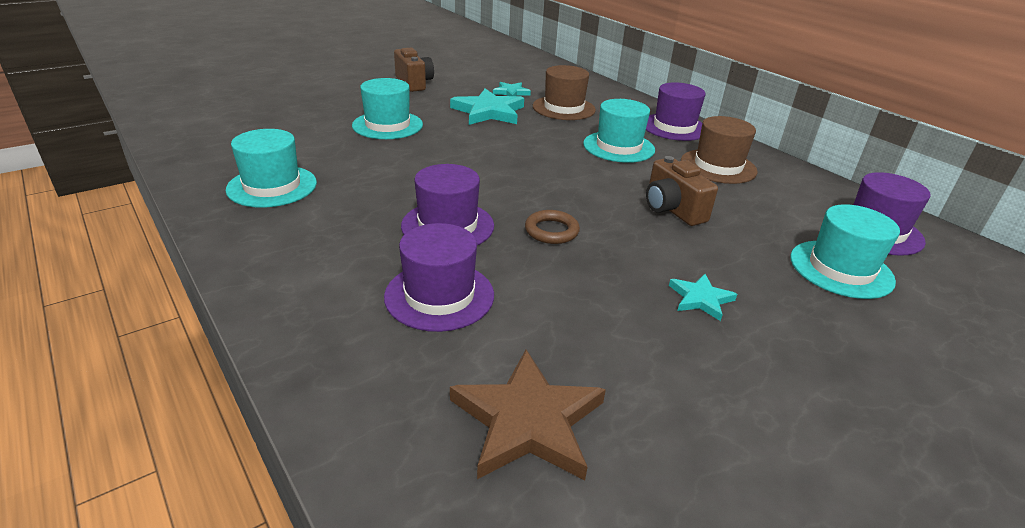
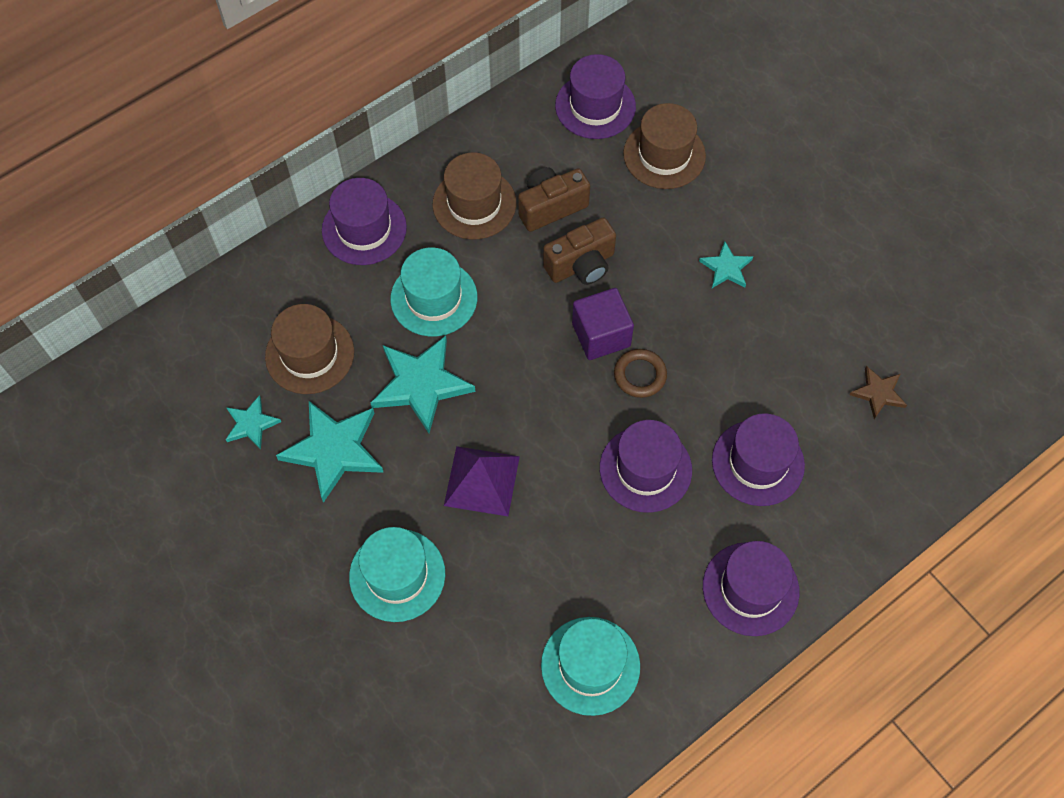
camera: 90 degrees left, 30 degrees up
(293, 275) = (750, 589): none -> purple hat
(414, 83) = (221, 568): brown camera -> brown camera (551, 207)
(454, 155) = (482, 480): none -> purple pyramid
(528, 421) = (878, 393): brown star -> brown star, size x0.54
(540, 139) = (421, 384): none -> turquoise star
(595, 214) = (601, 335): none -> purple cube
(841, 269) = (664, 155): turquoise hat -> brown hat

